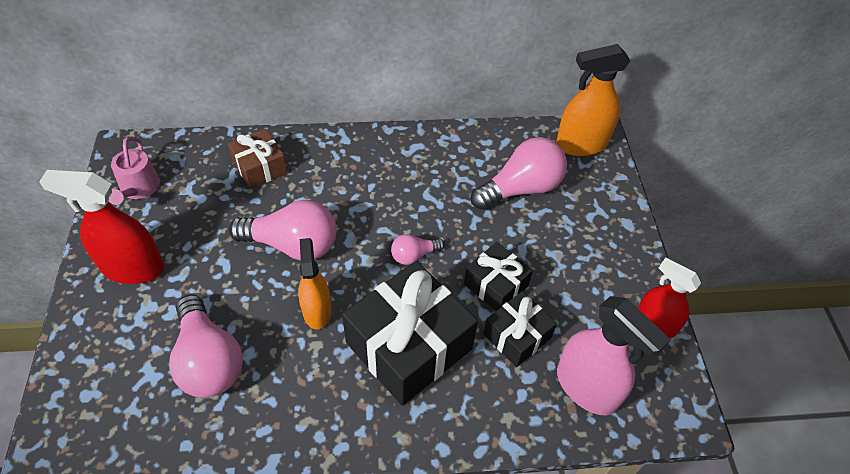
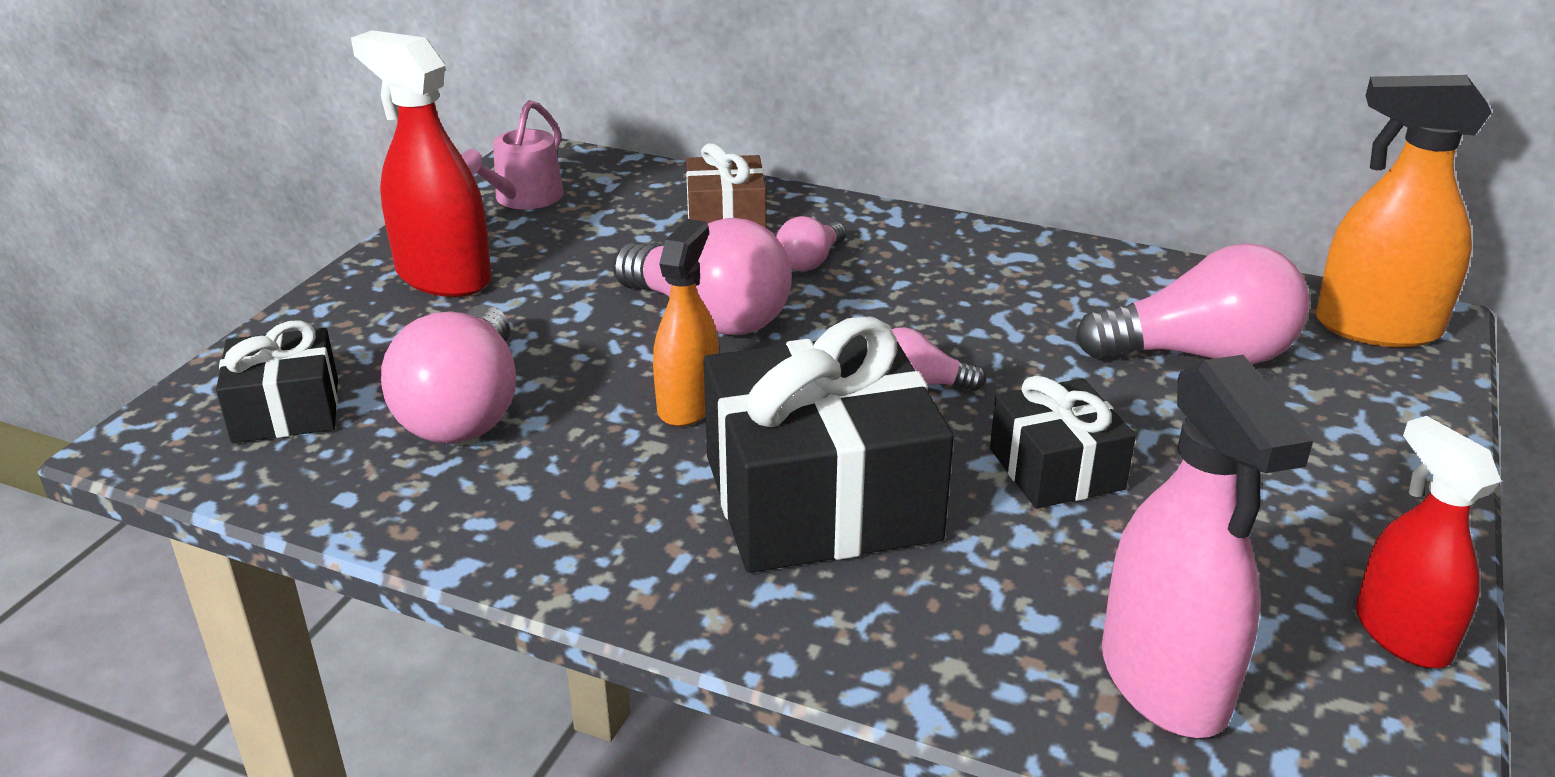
camera: 30 degrees right, 20 degrees down
(320, 186) = (810, 261): none -> pink light bulb
(517, 336) = (1053, 553): black gift -> black gift (286, 410)

